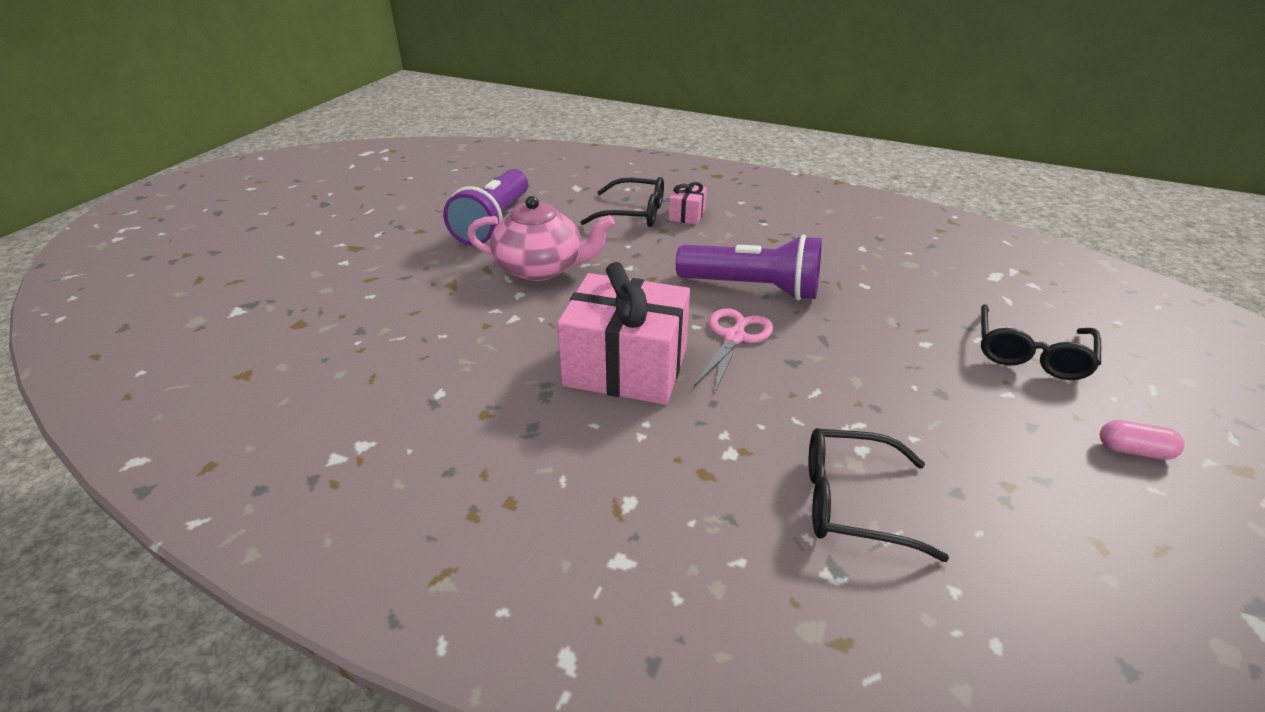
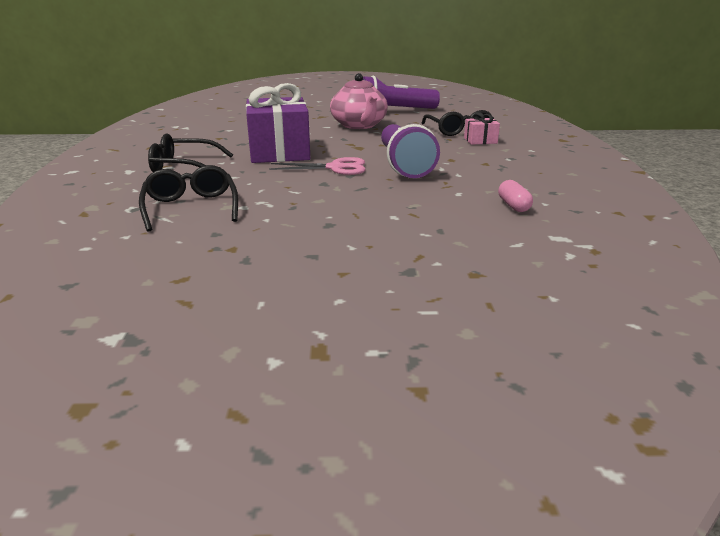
camera: 65 degrees right, 10 degrees down
(626, 367) = (279, 152): pink gift -> purple gift
(1030, 353) = (426, 254): black glasses -> black glasses (184, 167)
(1134, 450) = (310, 296): pink capsule -> pink capsule (513, 206)

